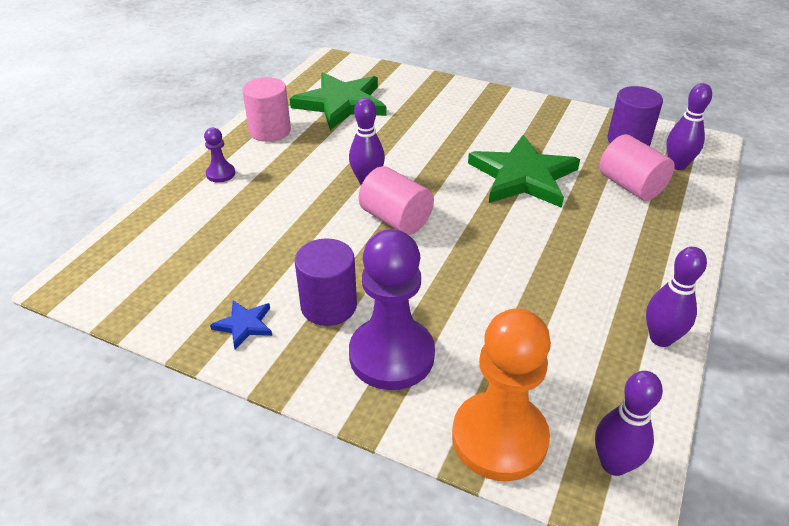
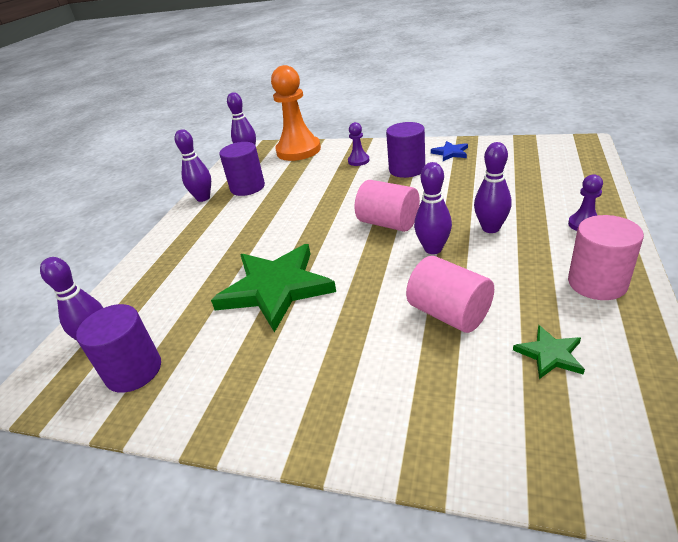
camera: 175 degrees right, 5 degrees down
(301, 189) = (490, 228): none -> purple bowling pin
(341, 104) = (550, 354): green star -> green star, size x0.44
(391, 355) = (358, 161): purple pawn -> purple pawn, size x0.45
(587, 343) = (247, 187): none -> purple cylinder
(630, 186) = (166, 301): pink cylinder -> pink cylinder (449, 313)

